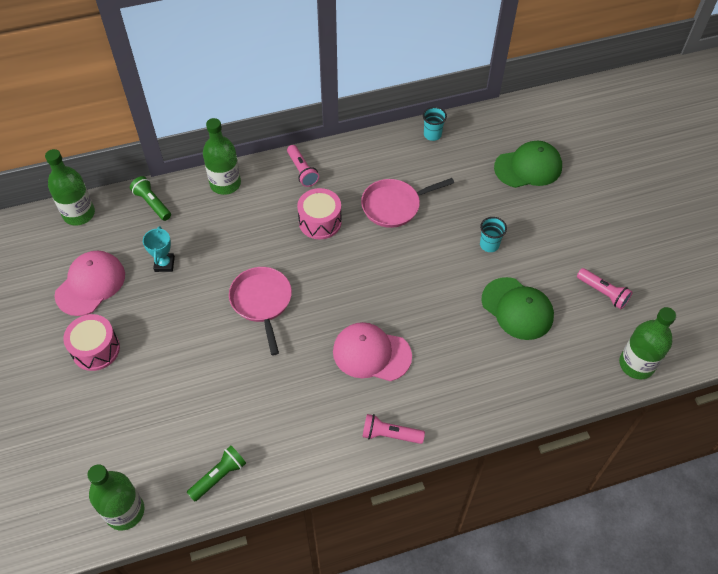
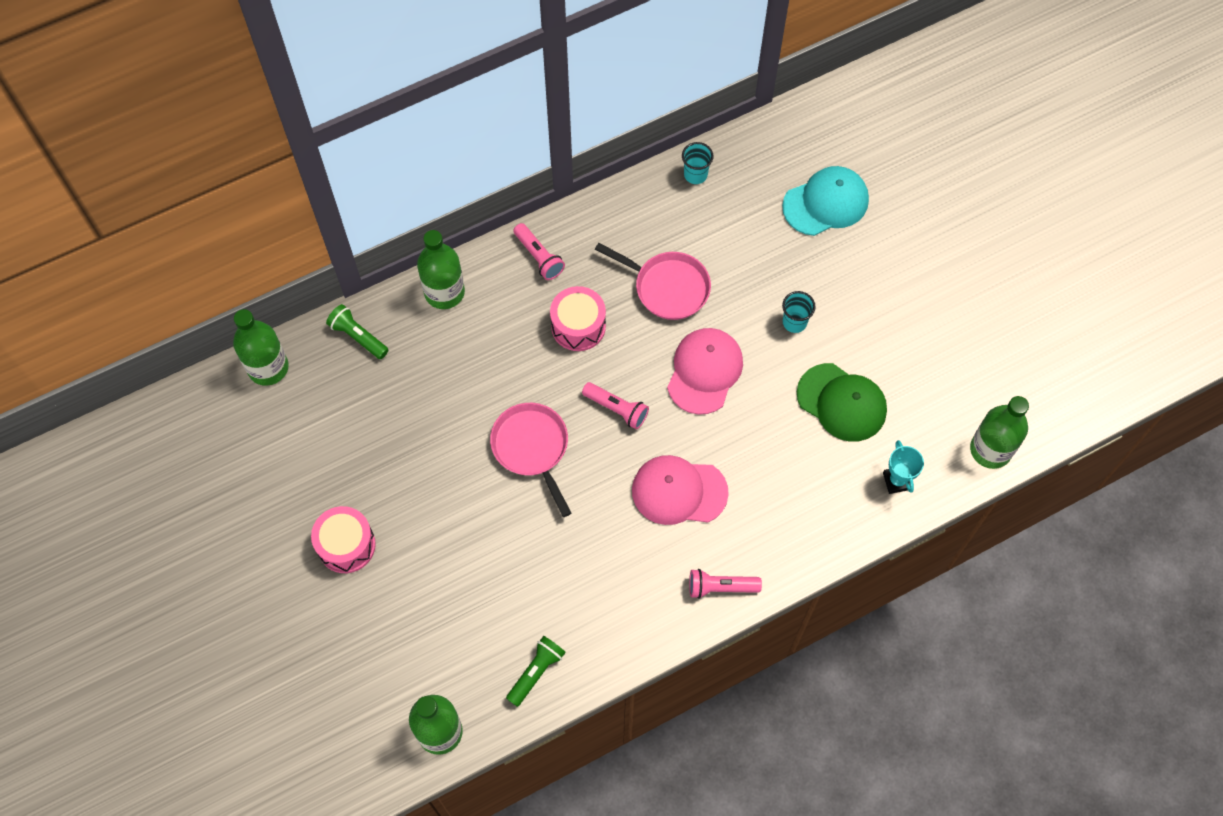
camera: 10 degrees left, 10 degrees up
(90, 284) = (313, 462): pink cap -> pink cap (704, 371)
(164, 264) = (398, 418): turquoise trophy -> turquoise trophy (897, 481)
(394, 205) = (667, 287): pink pan -> pink pan turned 120 degrees counterclockwise
(528, 167) = (826, 203): green cap -> turquoise cap
(603, 293) = (940, 363): pink flashlight -> pink flashlight (616, 409)

